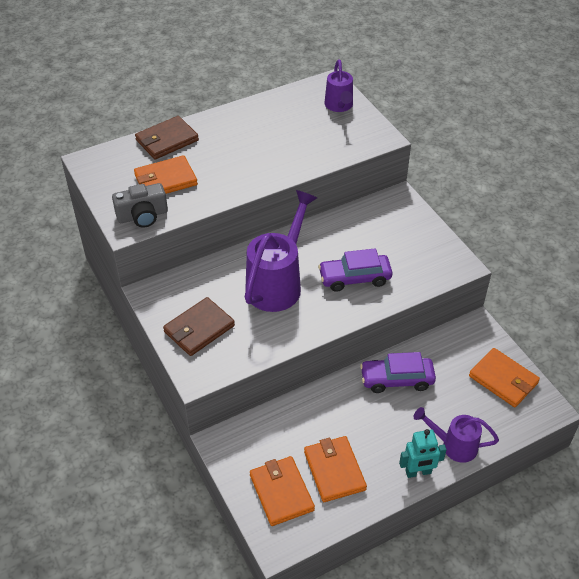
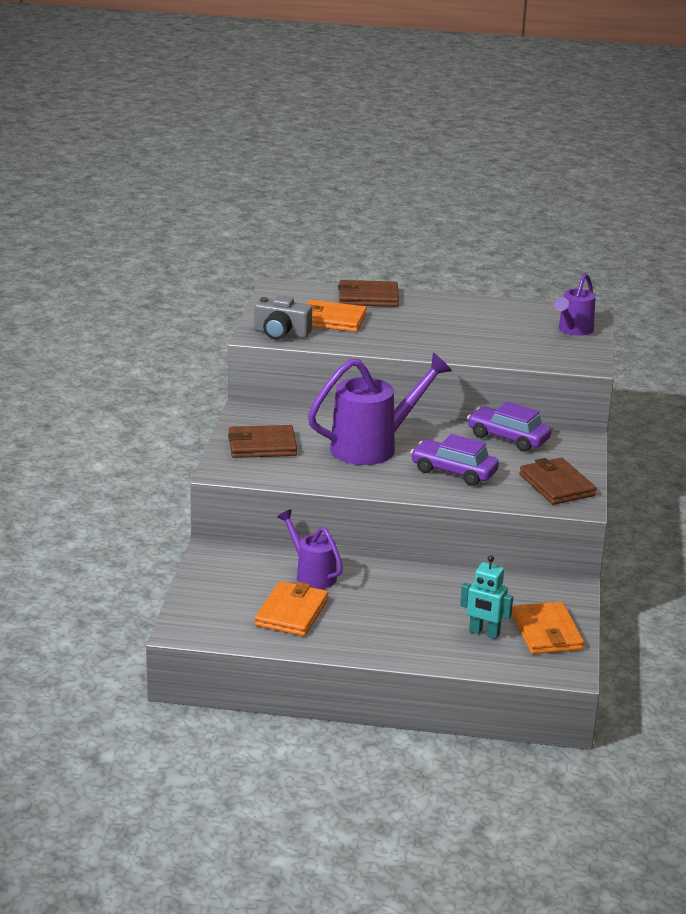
camera: 35 degrees right, 20 degrees down
(281, 492) = (226, 603): orange wallet -> none
(397, 379) = (433, 585): purple car -> purple car (508, 438)
(418, 472) = (370, 649): turquoise robot -> turquoise robot (484, 633)
(429, 253) = (556, 485): none -> brown wallet
(454, 445) = (431, 649): purple watering can -> purple watering can (312, 575)

